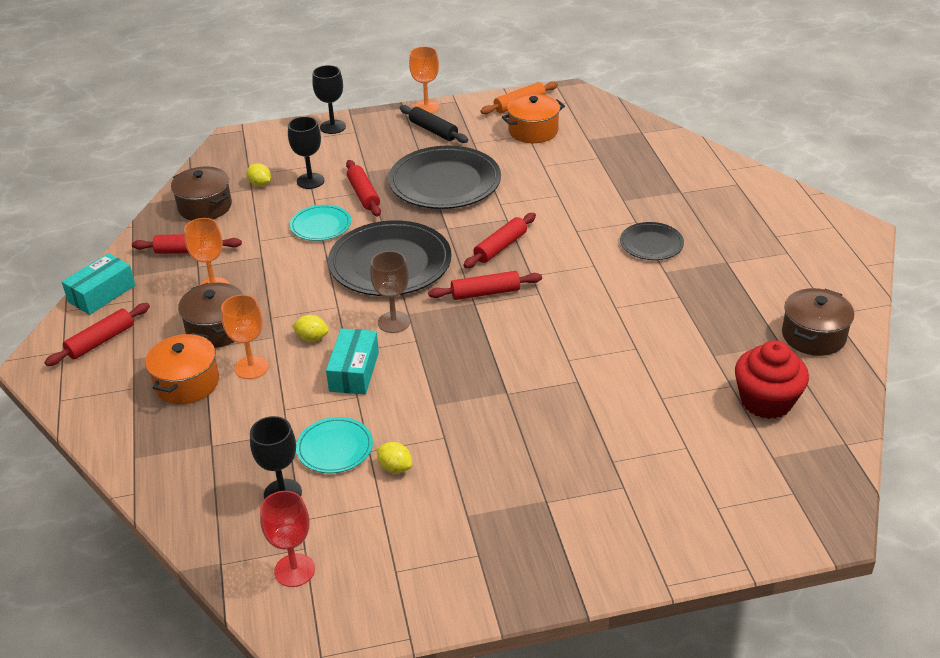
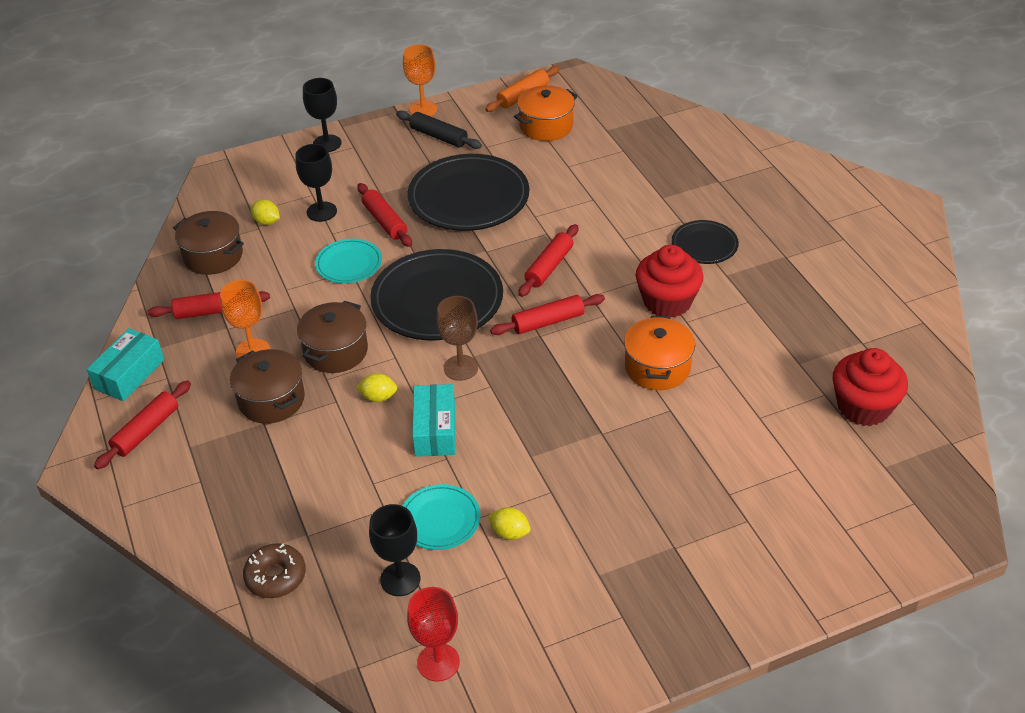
camera: 10 degrees left, 5 degrees up
(172, 476) = (275, 576): none -> brown donut
(187, 383) = (258, 467): orange pot -> orange pot (657, 367)
(251, 367) = (323, 440): orange goblet -> none
(602, 288) = (667, 302): none -> red cupcake
(813, 336) = (891, 329): brown pot -> brown pot (336, 351)

